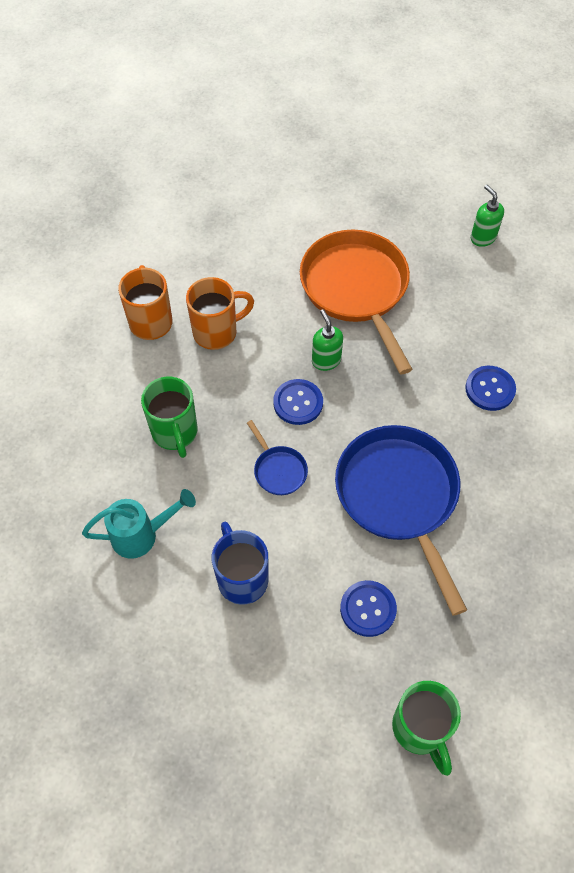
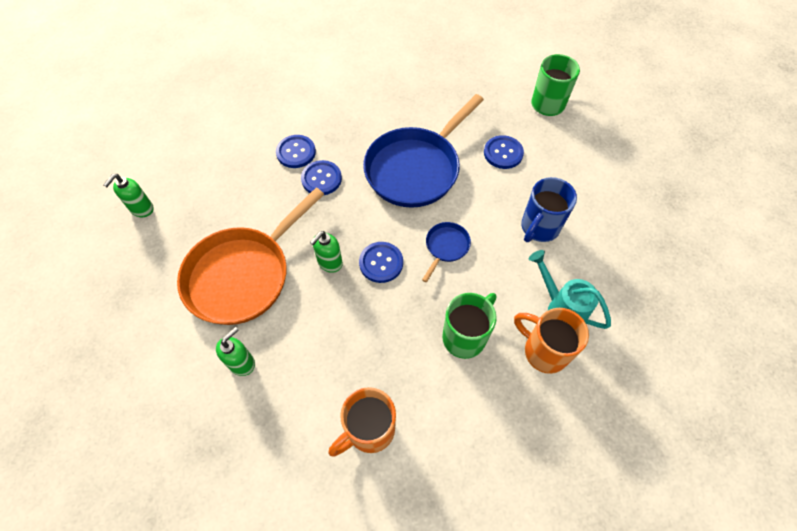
camera: 120 degrees left, 0 degrees up
(217, 332) = (348, 362): orange mug -> orange mug (543, 351)
(269, 260) = (242, 363): none -> green soap dispenser
(437, 397) = (321, 179): none -> blue button

